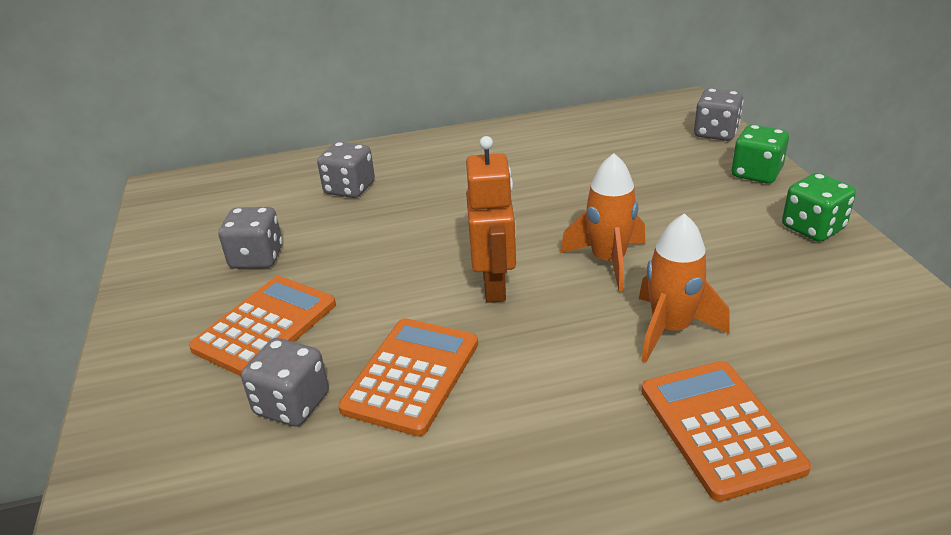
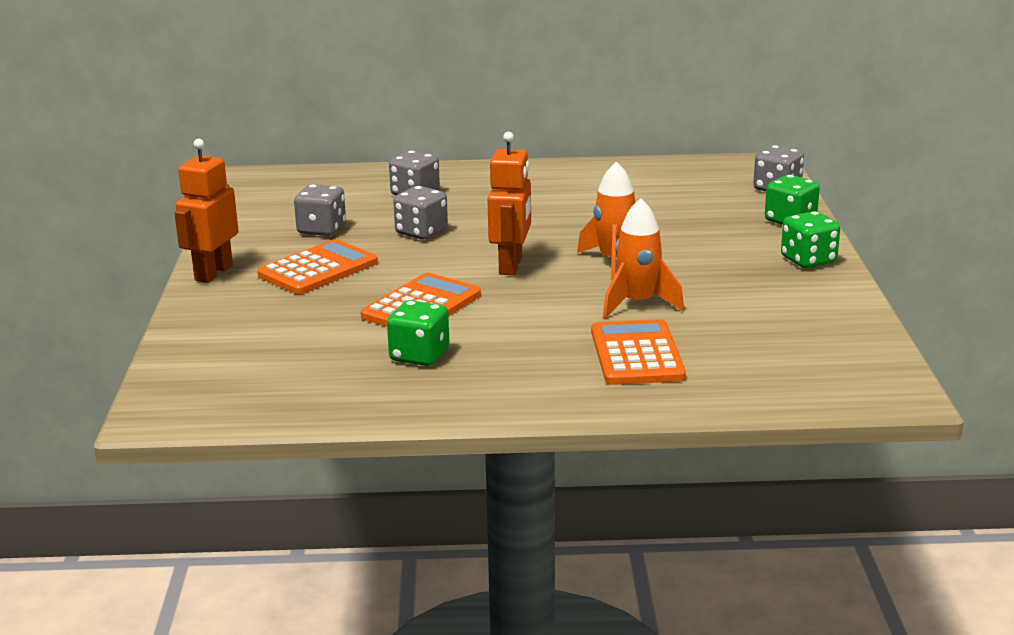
camera: 10 degrees right, 10 degrees down
(133, 354) = (213, 273): none -> orange robot
(292, 404) = (327, 310): grey dice -> grey dice (421, 232)
(439, 482) = (419, 356): none -> green dice

